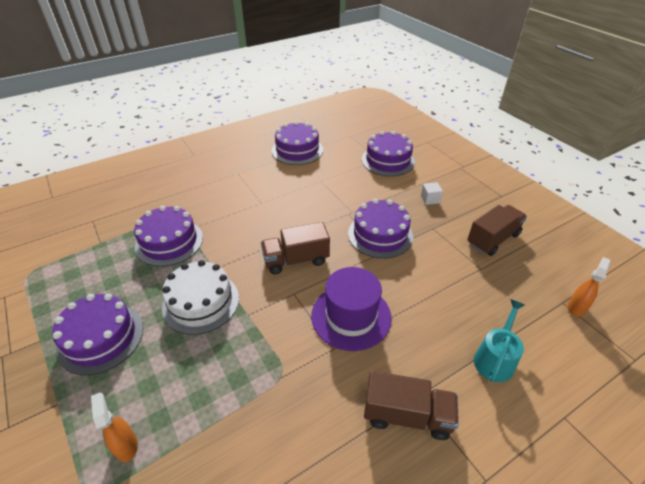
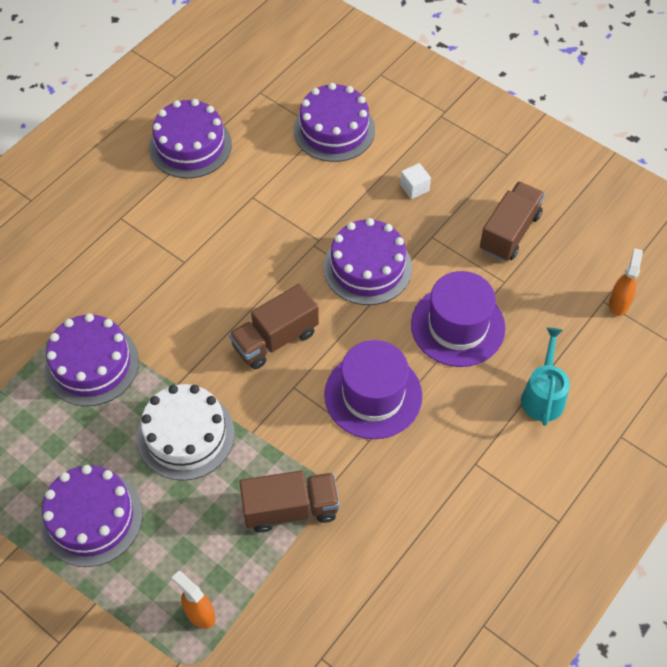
camera: 20 degrees left, 15 degrees up
(407, 415) = (469, 486): brown truck -> brown truck (290, 509)
(435, 288) = (457, 326): none -> purple hat

